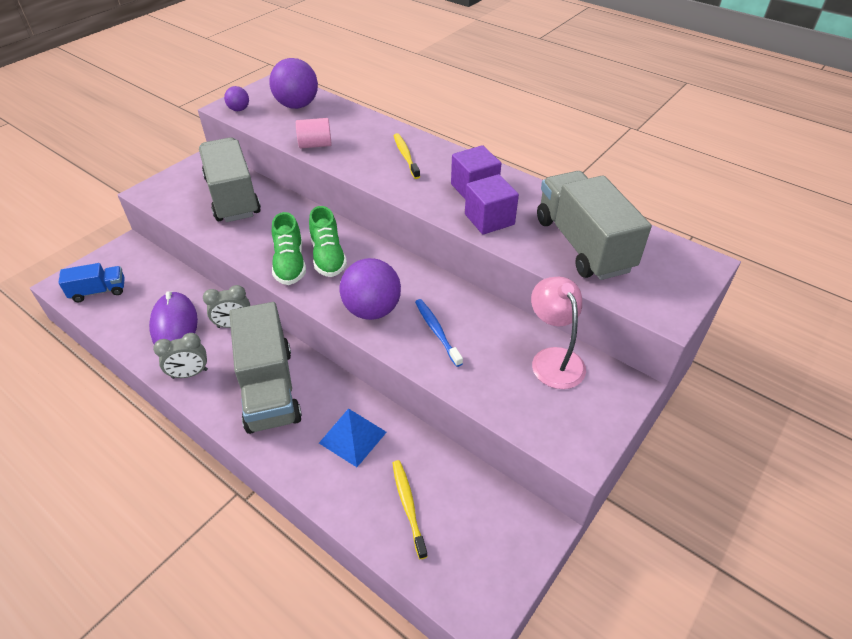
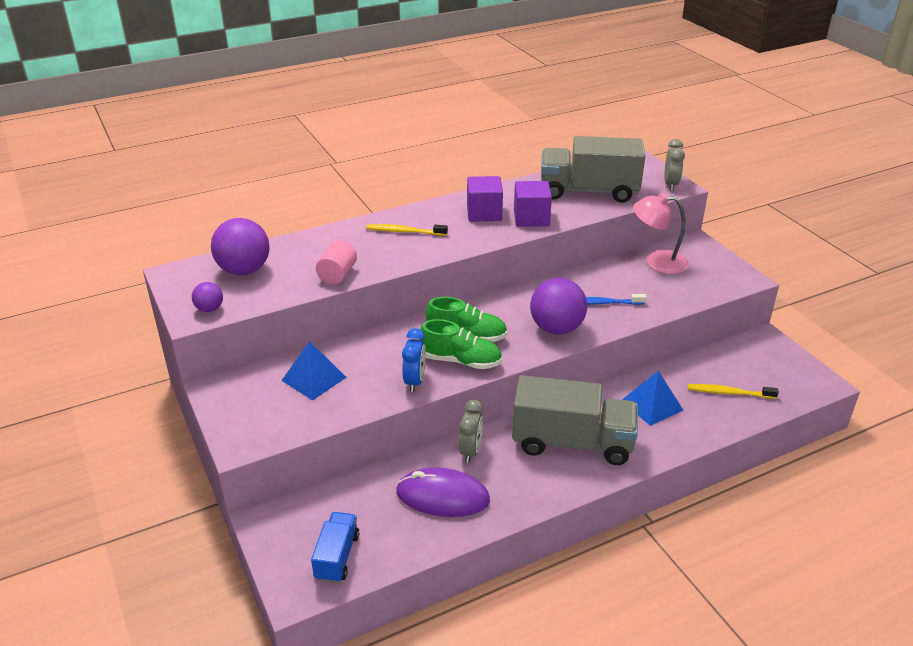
camera: 65 degrees left, 10 degrees down
(190, 374) = (523, 494): grey clock -> grey clock (670, 184)
(233, 197) = (314, 378): grey truck -> blue pyramid
(250, 247) = (414, 381): none -> blue clock

